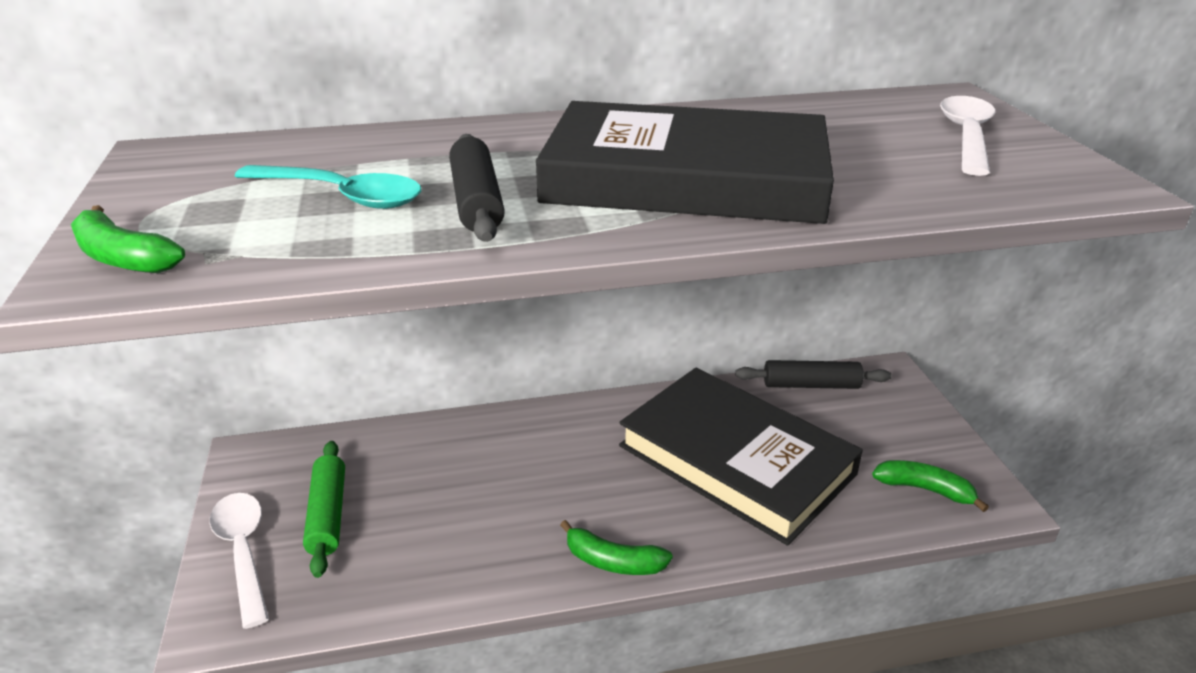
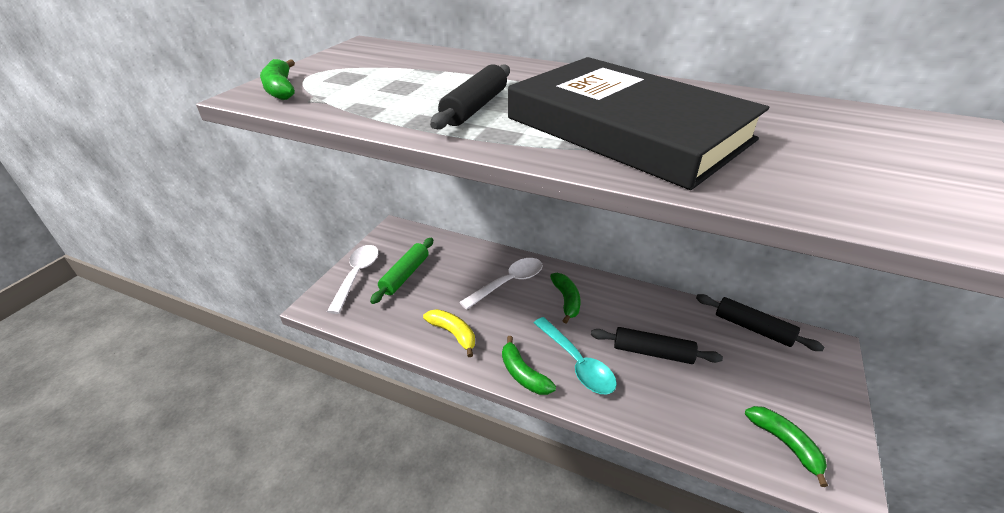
camera: 35 degrees right, 5 degrees up
(341, 196) = (412, 85): turquoise spoon -> turquoise spoon (577, 363)
(477, 559) = (453, 334): none -> yellow banana
(590, 445) = (566, 300): none -> green banana
(735, 460) = (652, 352): black book -> black rolling pin
(966, 136) = (930, 162): white spoon -> white spoon (508, 283)

